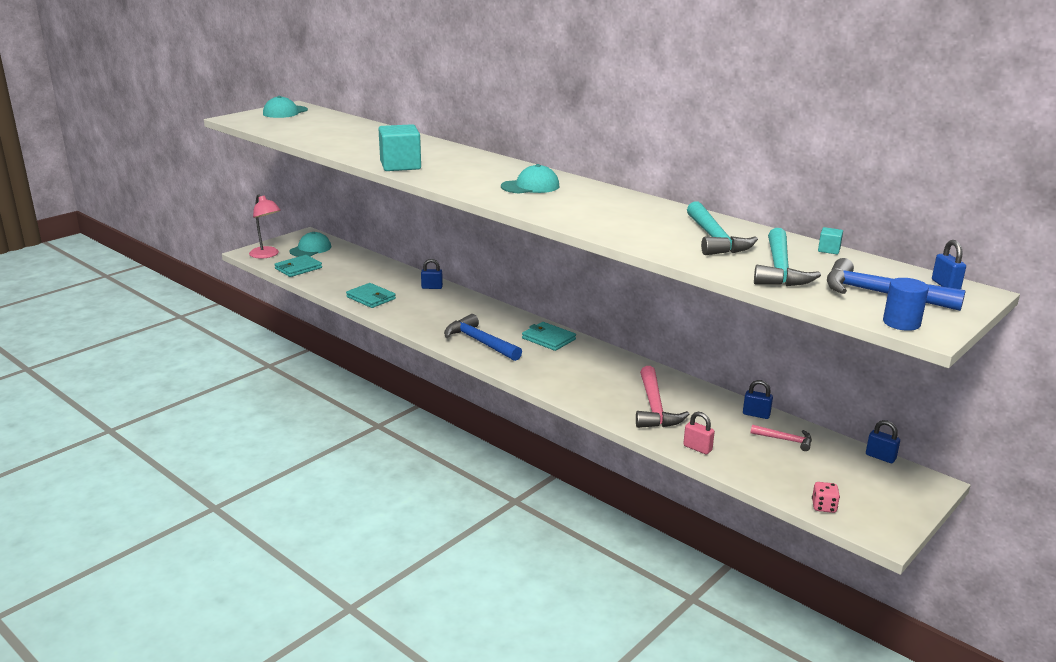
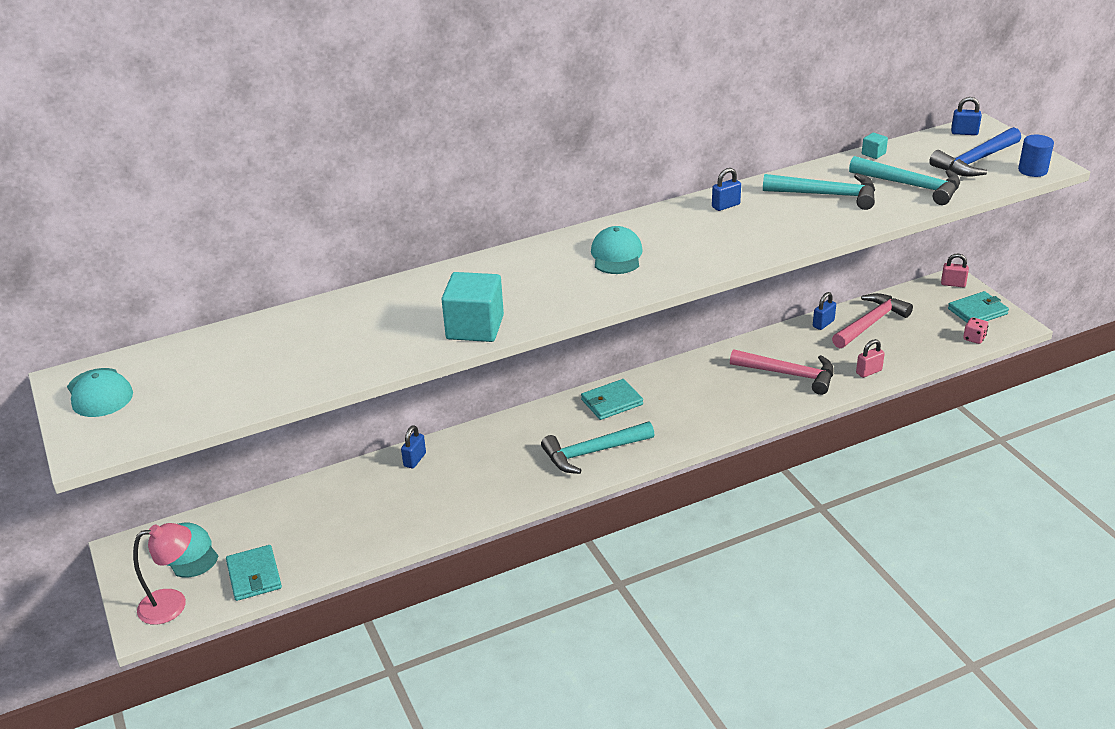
camera: 65 degrees left, 10 degrees up
(371, 298) = (411, 519): turquoise wallet -> turquoise wallet (977, 311)
(480, 342) = (592, 452): blue hammer -> turquoise hammer
(785, 440) = (870, 323): pink hammer -> pink hammer, size x1.82
(880, 457) = (911, 288): blue padlock -> blue padlock (726, 206)
(922, 483) = (953, 284): none -> pink padlock

